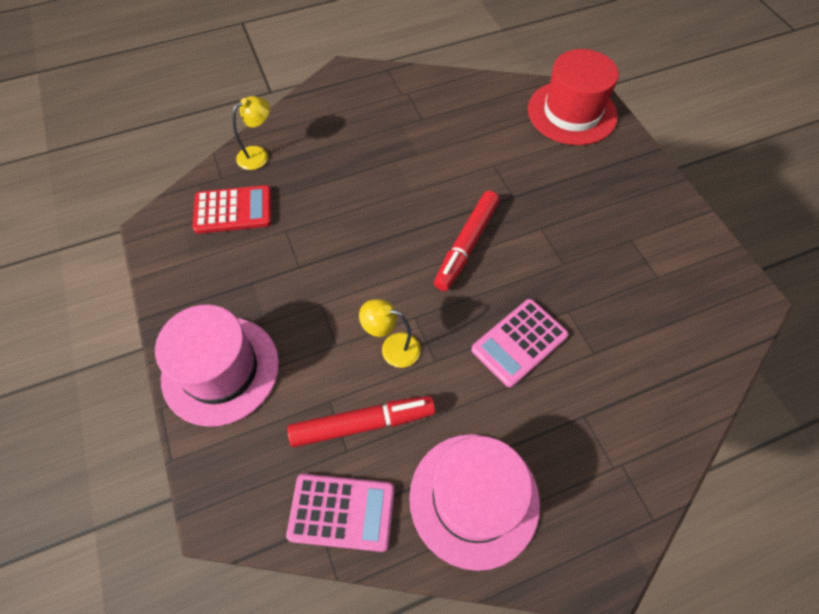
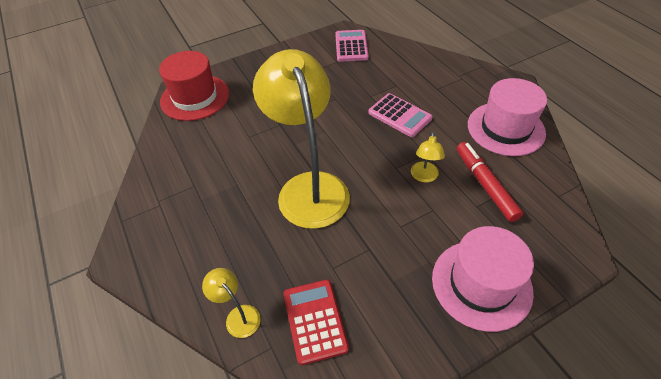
camera: 95 degrees left, 10 degrees down
(342, 512) = (545, 186): pink calculator -> pink calculator (351, 46)
(399, 218) = (309, 187): none -> yellow lamp
(466, 245) = (328, 146): red marker -> none

